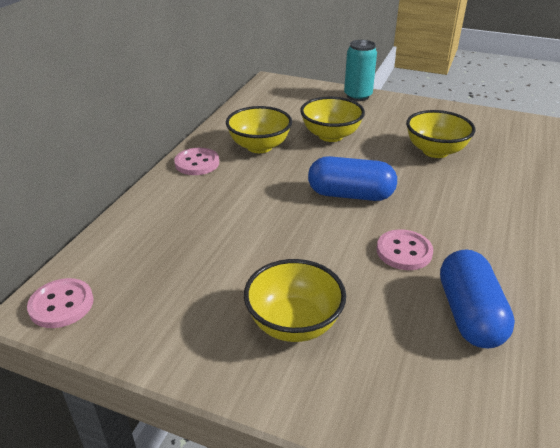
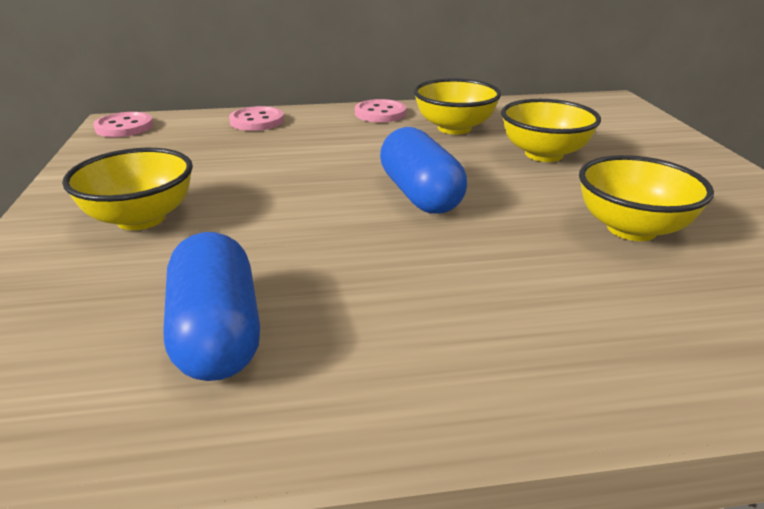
camera: 60 degrees right, 5 degrees down
(358, 96) = (683, 146): turquoise can -> none
(404, 251) = (327, 254): pink button -> pink button (257, 121)
(469, 314) = (218, 333): blue capsule -> blue capsule turned 75 degrees counterclockwise

